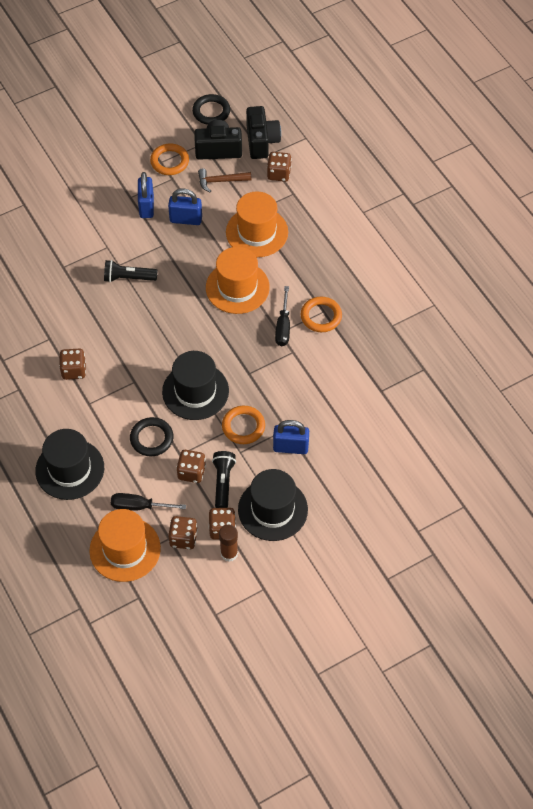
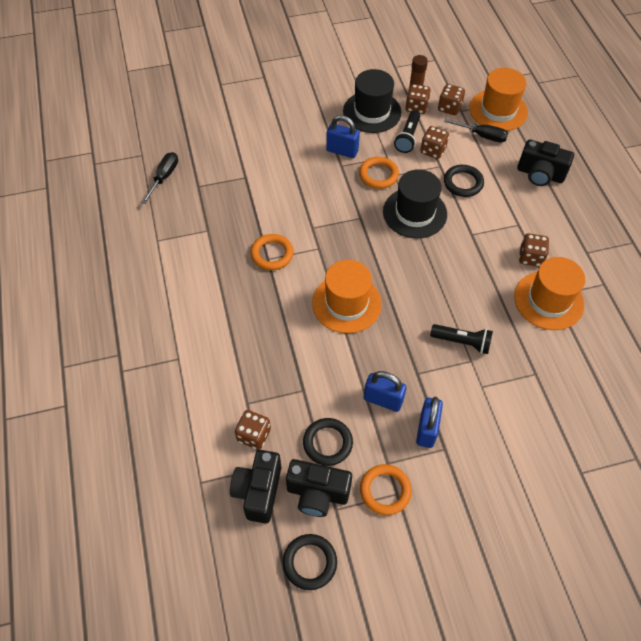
camera: 165 degrees left, 0 degrees up
(70, 469) = (540, 174): black hat -> black camera
(221, 181) = (327, 443): brown hammer -> black ring
(257, 232) = (306, 362): orange hat -> orange hat (548, 300)
(283, 326) = (313, 253): black screwdriver -> black screwdriver (164, 177)

